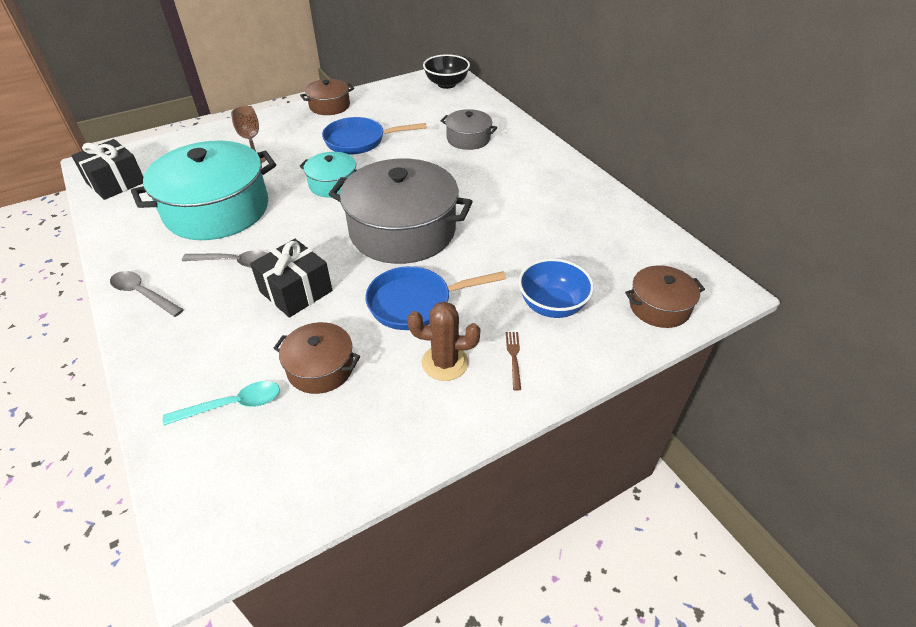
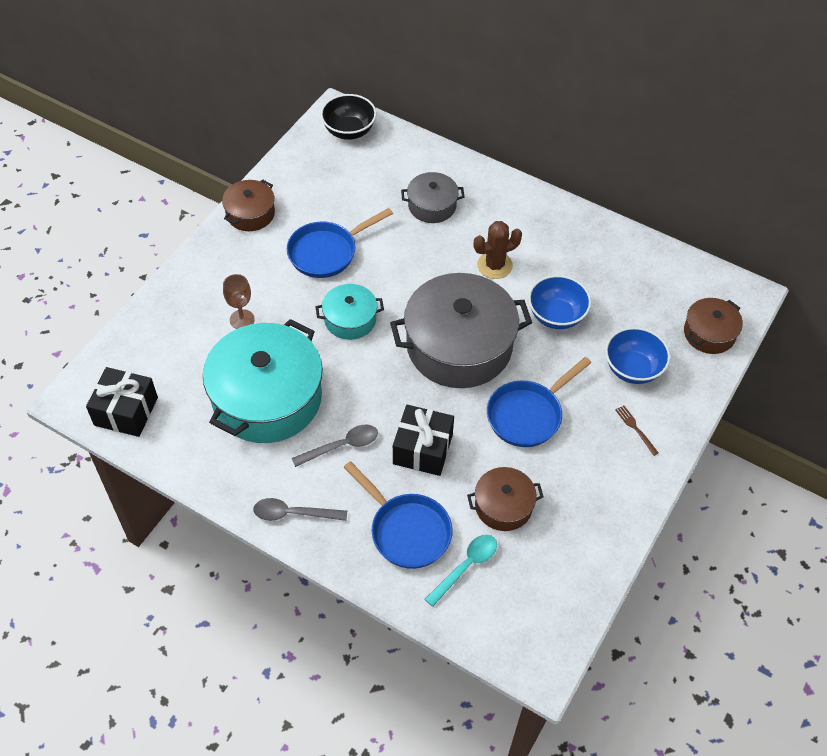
camera: 30 degrees left, 10 degrees up
(214, 348) = (406, 530): none -> blue pan
(445, 363) = (590, 457): brown cactus -> brown cactus (494, 265)
(510, 239) = (556, 316): none -> blue bowl

